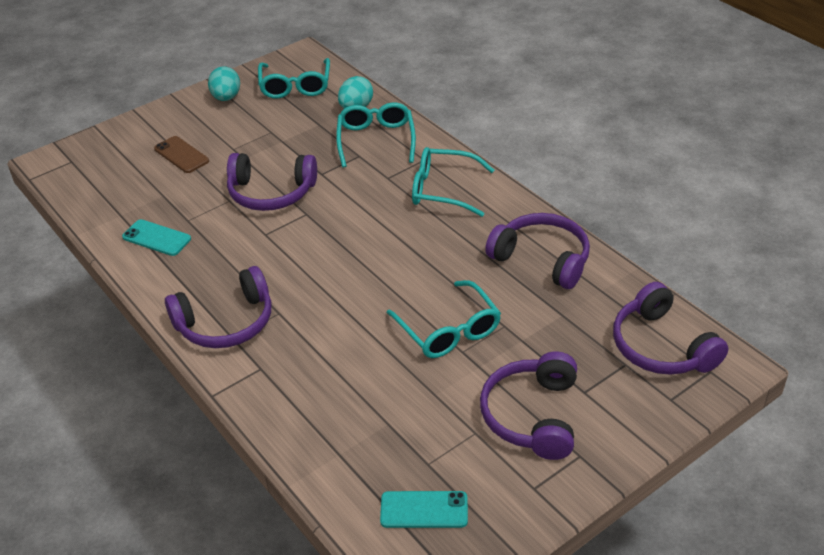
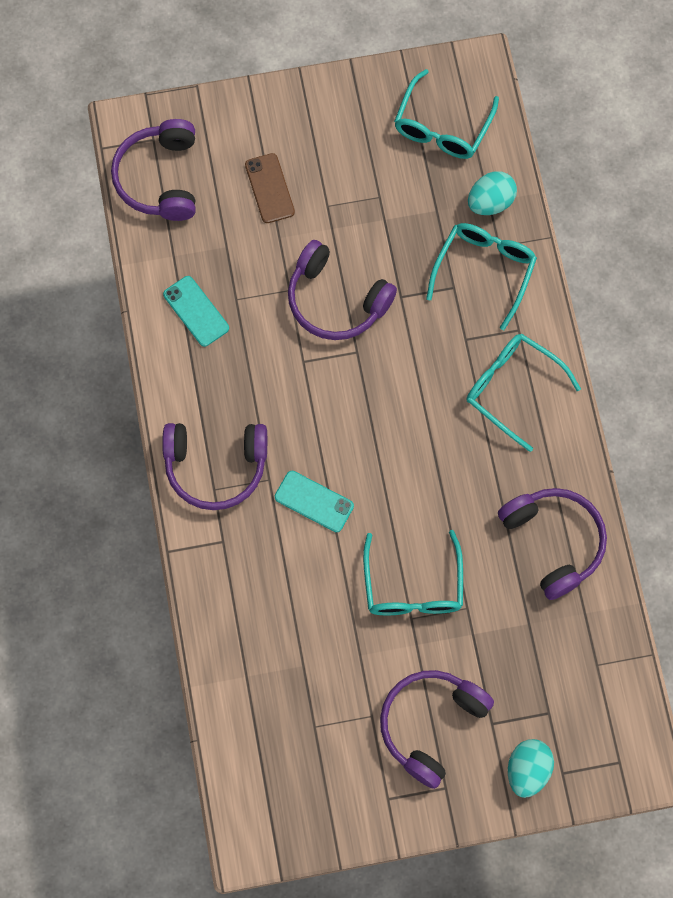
camera: 25 degrees right, 30 degrees up
(226, 98) = (357, 109): turquoise egg -> turquoise egg (527, 770)
(424, 510) = (287, 771): turquoise phone -> turquoise phone (314, 501)
(661, 346) = (594, 711): purple headphones -> purple headphones (160, 178)

